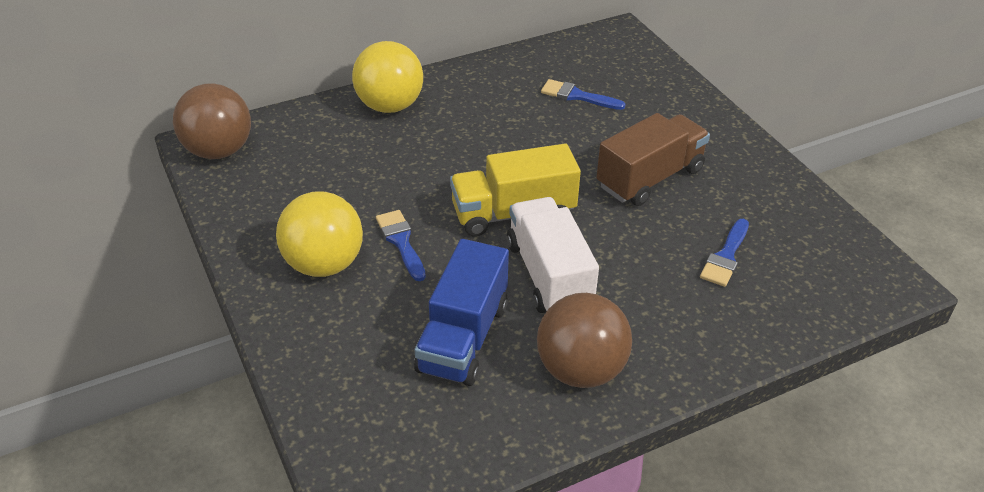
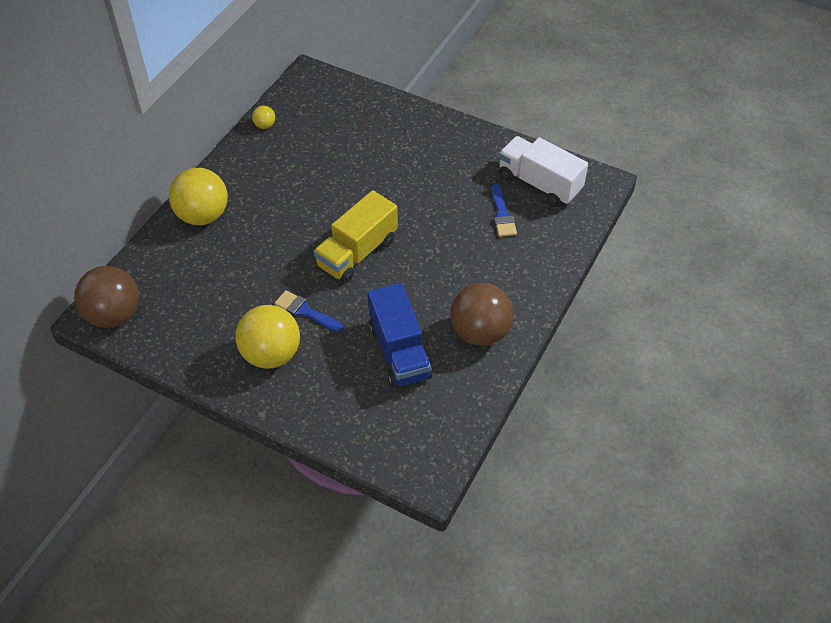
camera: 35 degrees left, 10 degrees up
(530, 56) = (265, 125): none -> yellow ball
(548, 275) = (414, 283): white truck -> white truck (539, 184)
(577, 96) = (323, 143): blue brush -> none
(650, 178) = (418, 183): brown truck -> none

